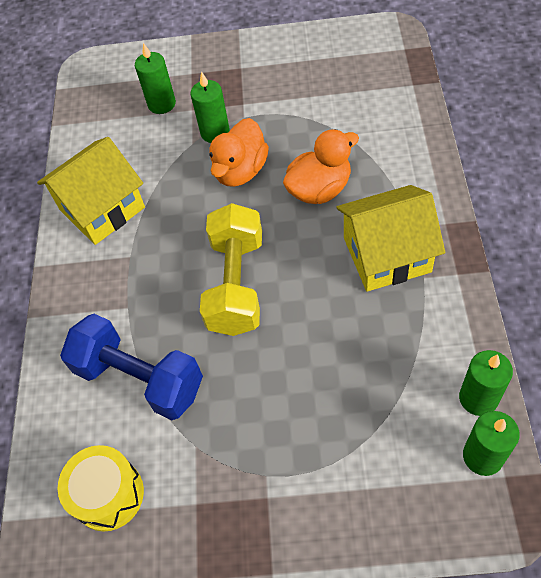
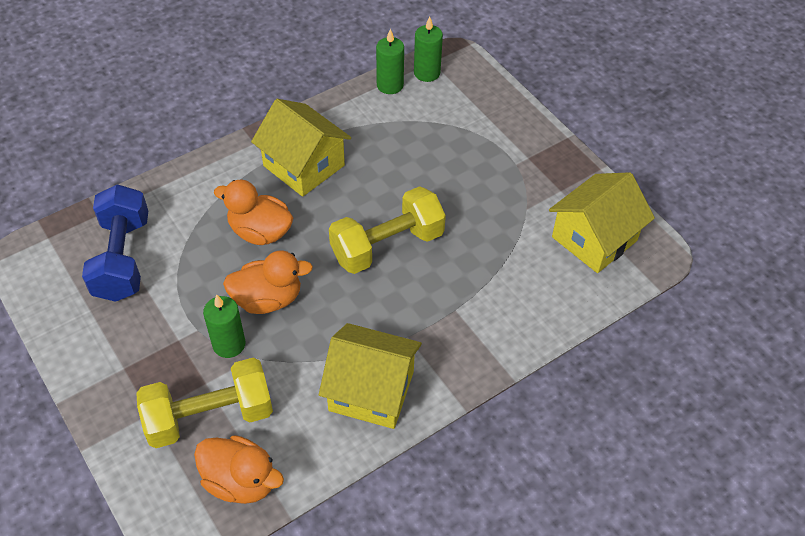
camera: 130 degrees left, 5 degrees down
(99, 107) = (241, 481): none -> orange duck
(108, 494) = (594, 239): yellow drum -> yellow house
(140, 378) = (505, 266): blue dumbbell -> blue dumbbell (122, 258)
(162, 104) = (209, 416): green candle -> yellow dumbbell

